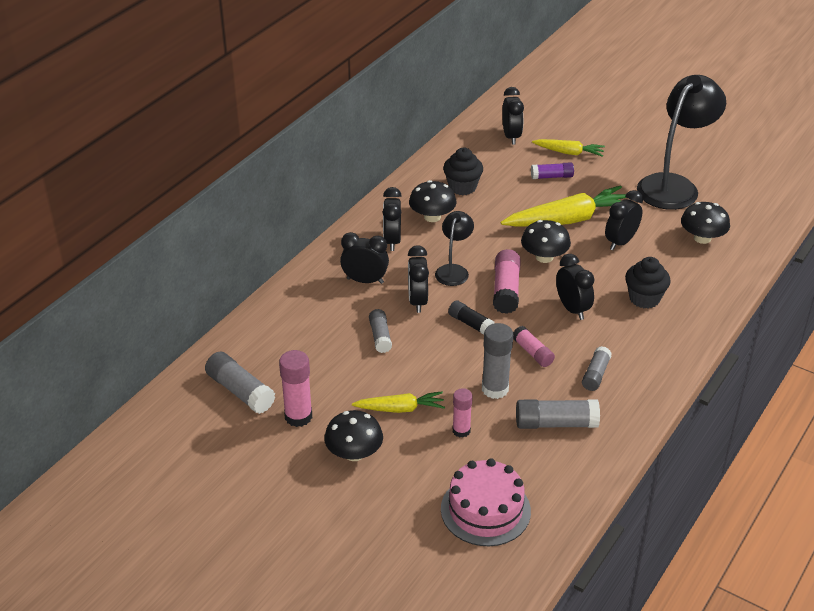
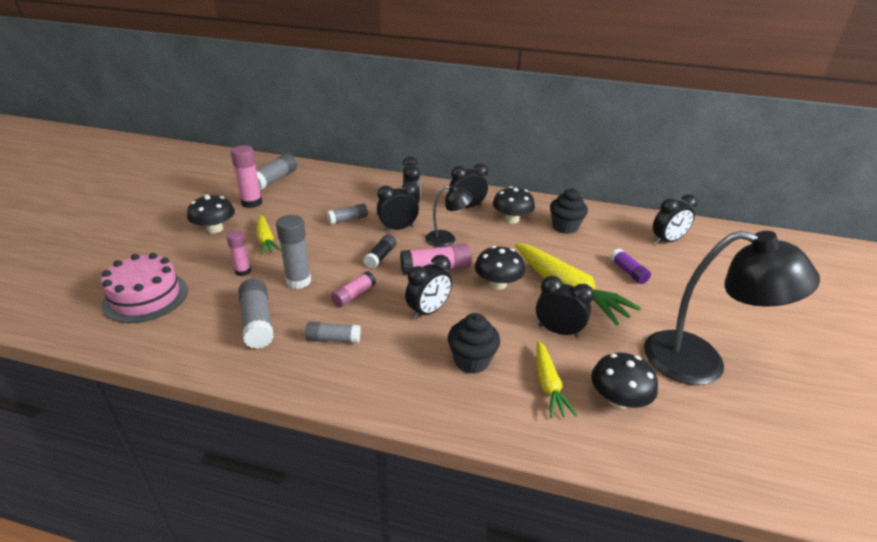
camera: 70 degrees right, 5 degrees down
(569, 153) = (679, 277): yellow carrot -> yellow carrot (548, 385)

